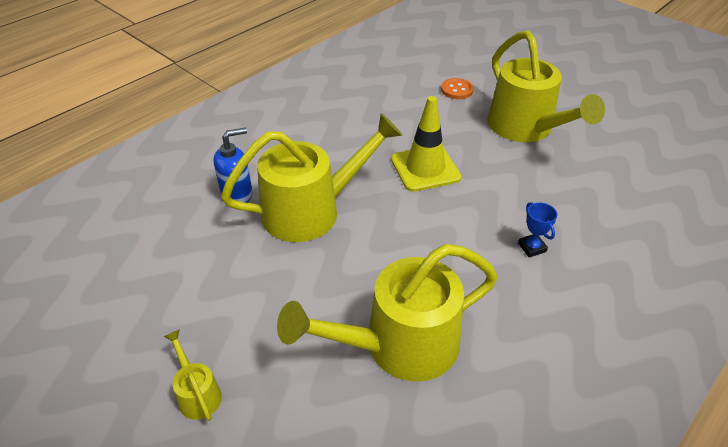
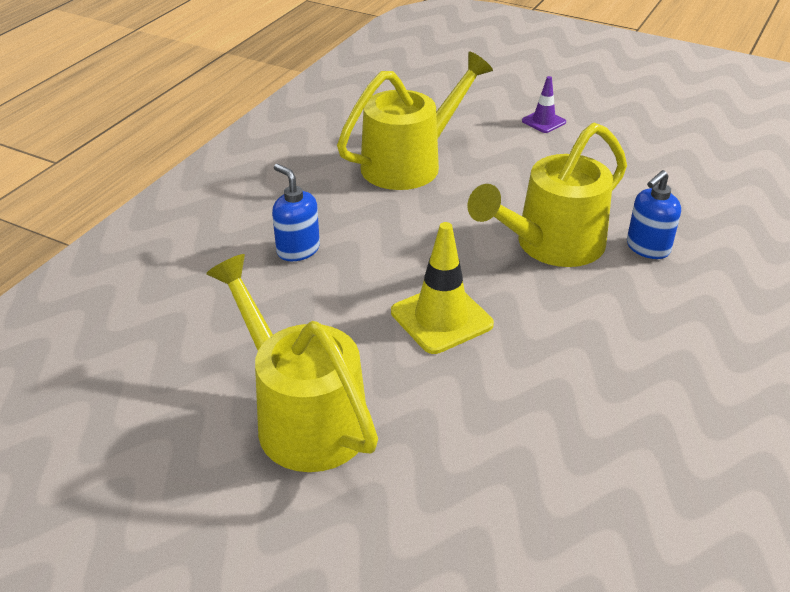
camera: 165 degrees right, 5 degrees down
(197, 393) = (543, 121): yellow watering can -> purple traffic cone
(457, 90) = (436, 487): orange button -> none
(532, 247) = (298, 250): blue trophy -> blue soap dispenser

